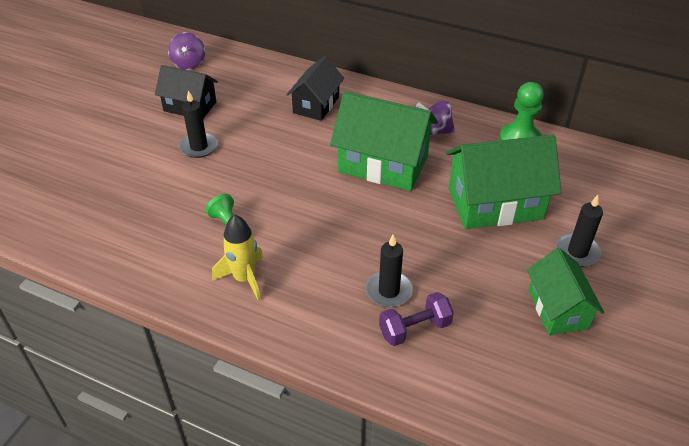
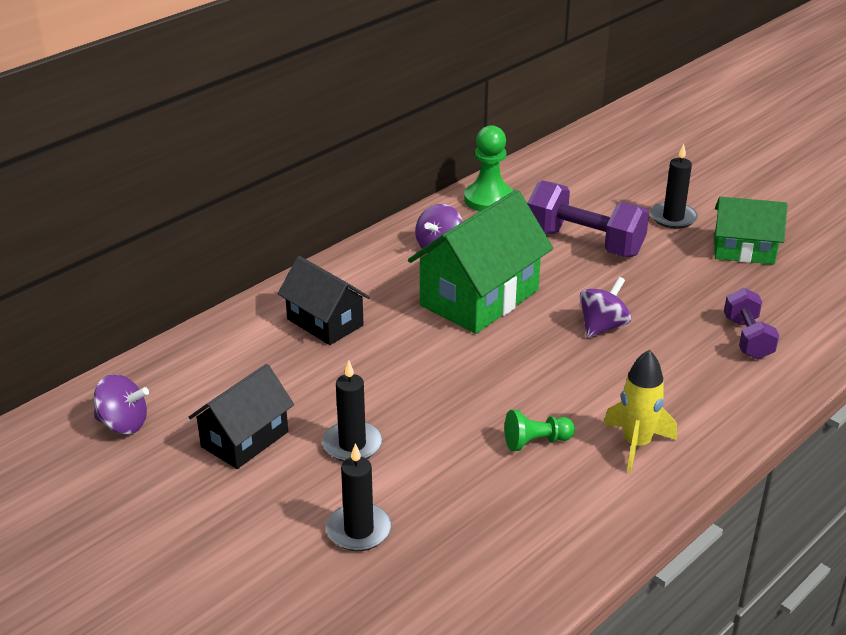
camera: 70 degrees left, 10 degrees down
(382, 235) = (602, 326): none -> purple spinning top
(389, 291) = (690, 342): black candle -> black candle (359, 530)
(495, 204) = (584, 243): green house -> purple dumbbell

